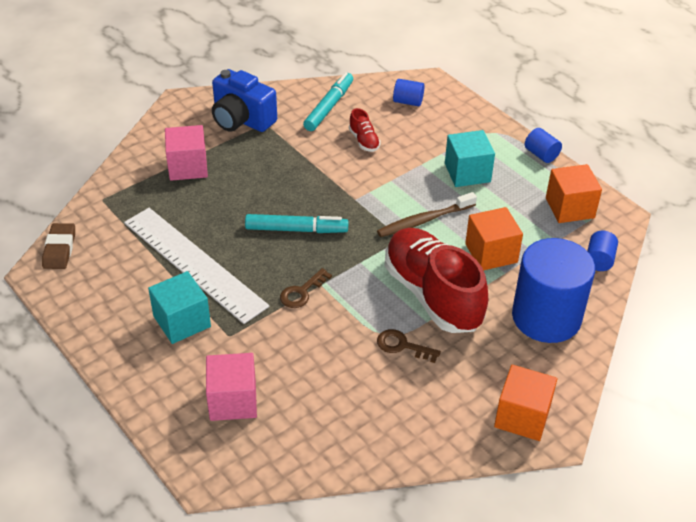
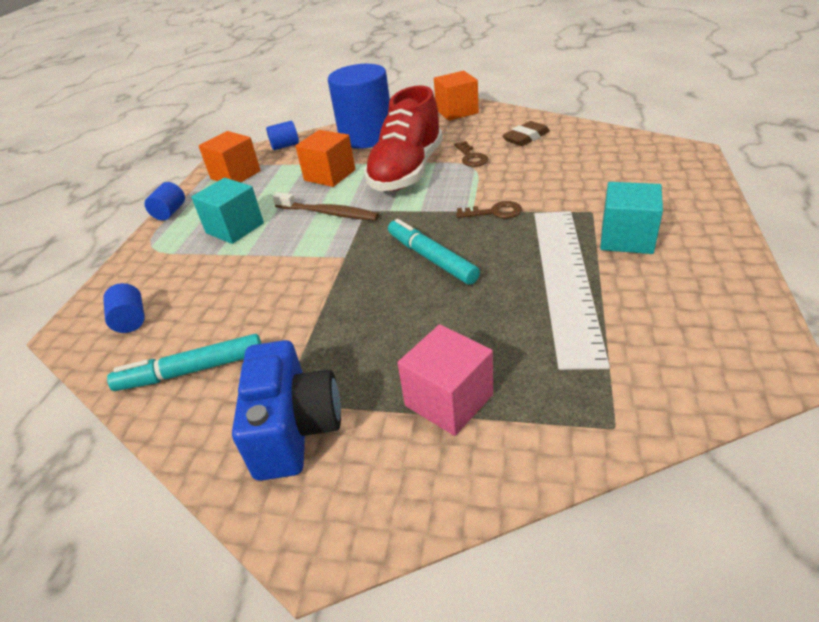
camera: 125 degrees left, 5 degrees down
(59, 249) = (730, 384): brown eraser -> brown eraser (526, 137)
(233, 400) = (631, 176): pink cube -> none
(364, 141) = (241, 305): red shoe -> none

